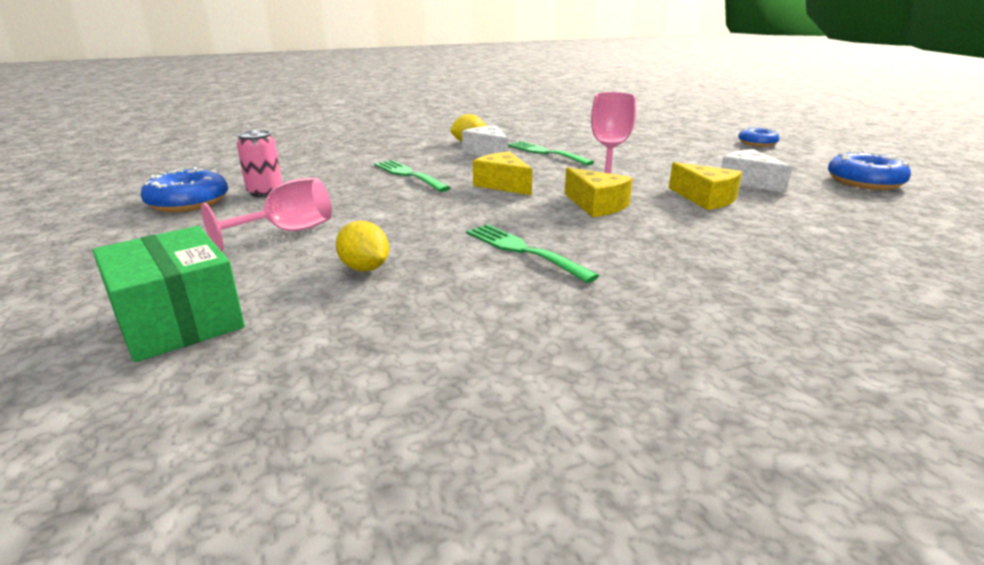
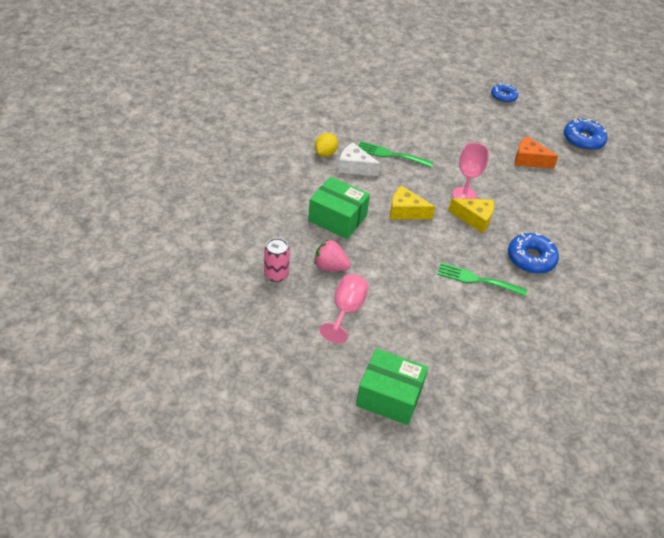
camera: 35 degrees left, 20 degrees up
(188, 202) = (244, 304): blue donut -> blue donut (531, 259)
(335, 200) = (330, 267): none -> pink strawberry
(365, 268) = (422, 325): yellow lemon -> none
(408, 175) = (337, 218): green fork -> green box
(705, 199) = (521, 190): yellow cheese -> none
(748, 181) = (529, 160): white cheese -> orange cheese

